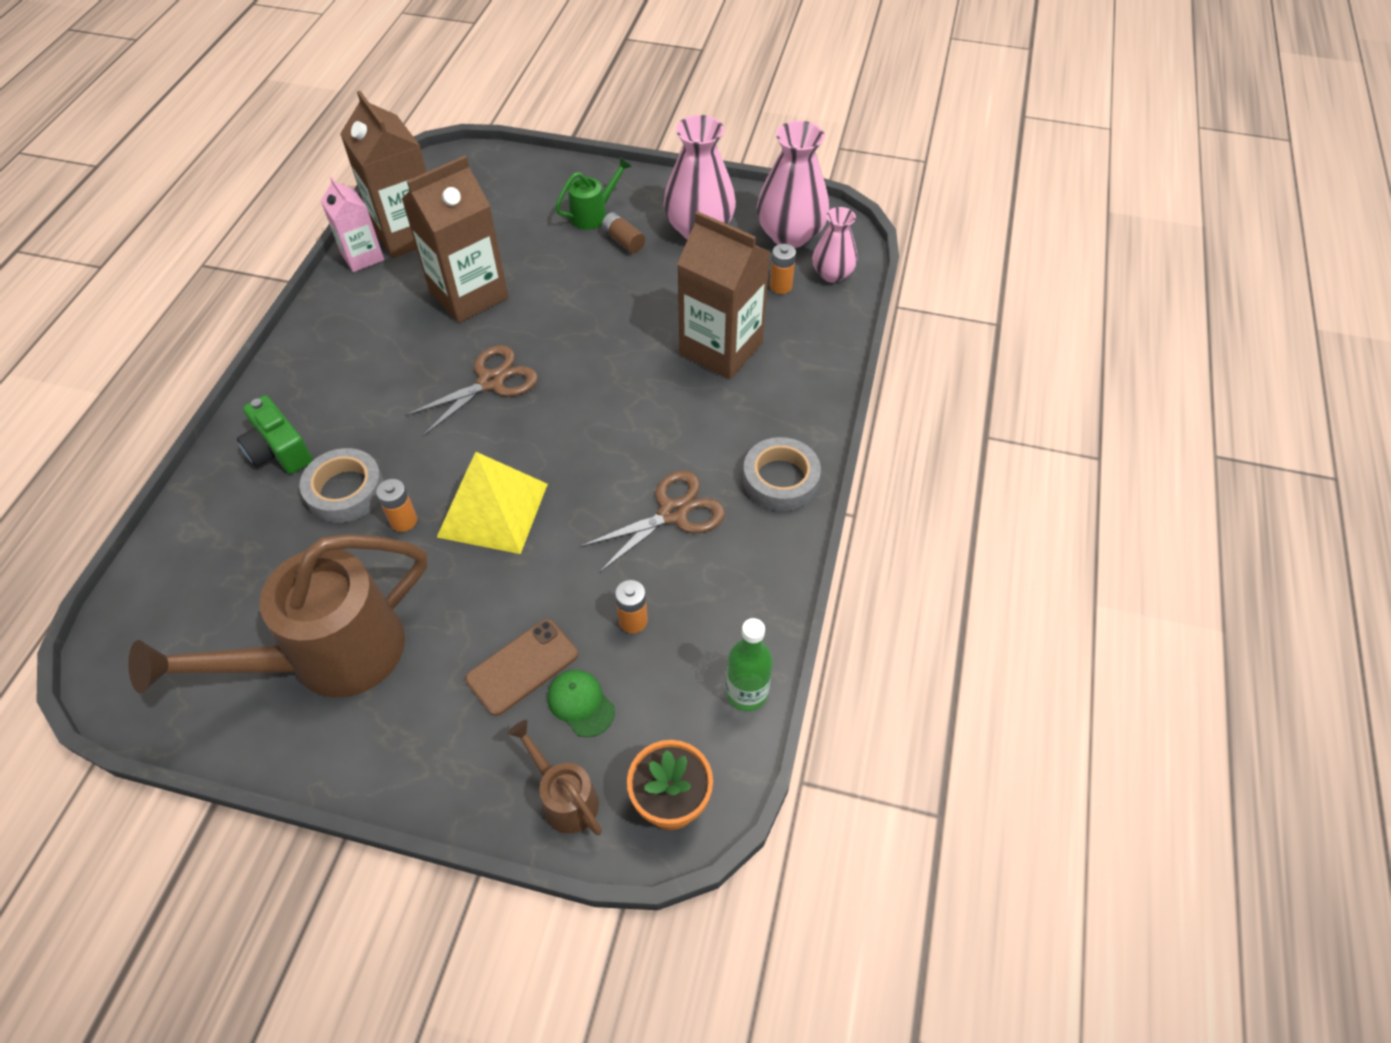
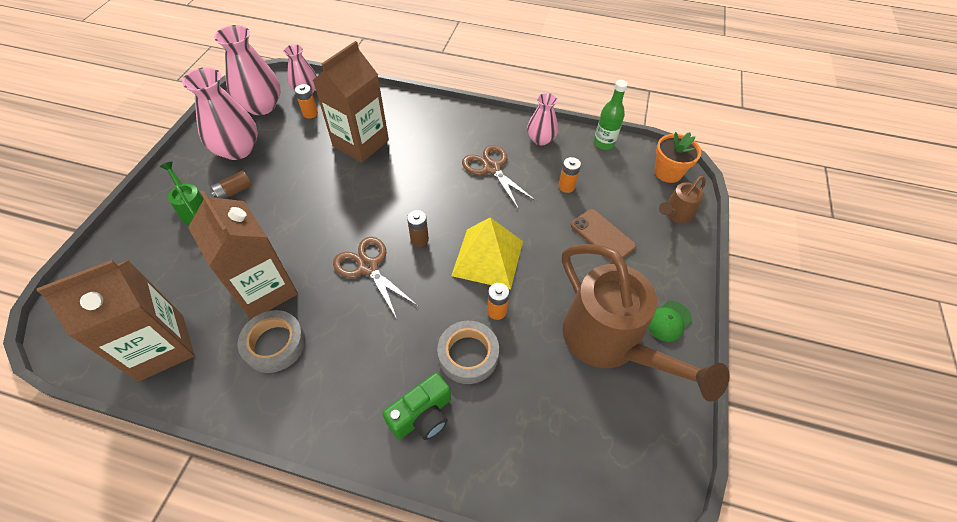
camera: 90 degrees left, 0 degrees up
(362, 257) = (182, 384): pink carton -> none
(532, 430) = (419, 239): none -> brown battery
(581, 703) = (621, 208): green cap -> green cap (668, 321)
(749, 587) = (541, 139): none -> pink vase
(780, 479) = (469, 123): grey tape -> grey tape (274, 344)

